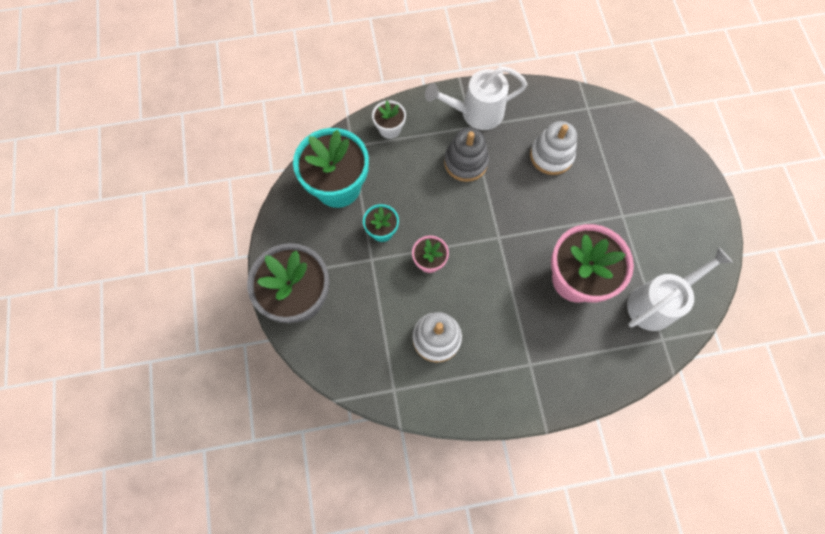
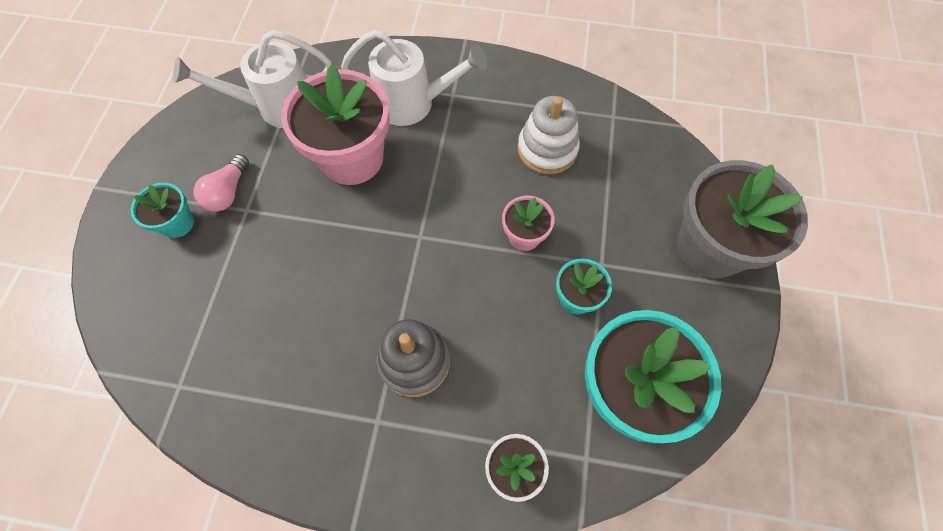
camera: 160 degrees left, 5 degrees down
(475, 113) = (358, 445): white watering can -> white watering can (413, 103)
(551, 155) = (284, 325): white stacking toy -> none
(643, 223) = (228, 192): none -> pink light bulb
(659, 192) = (177, 223): none -> turquoise flower pot

